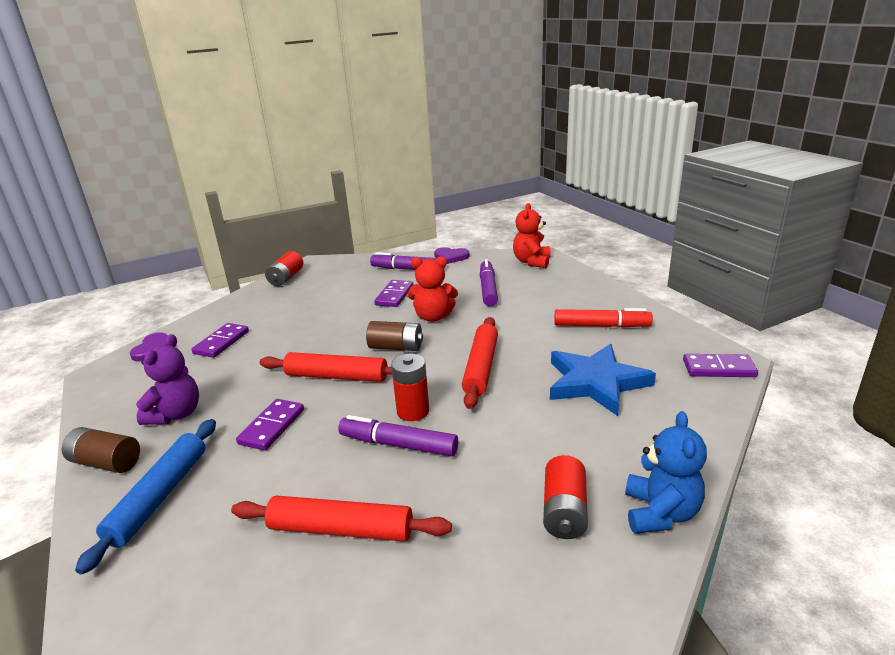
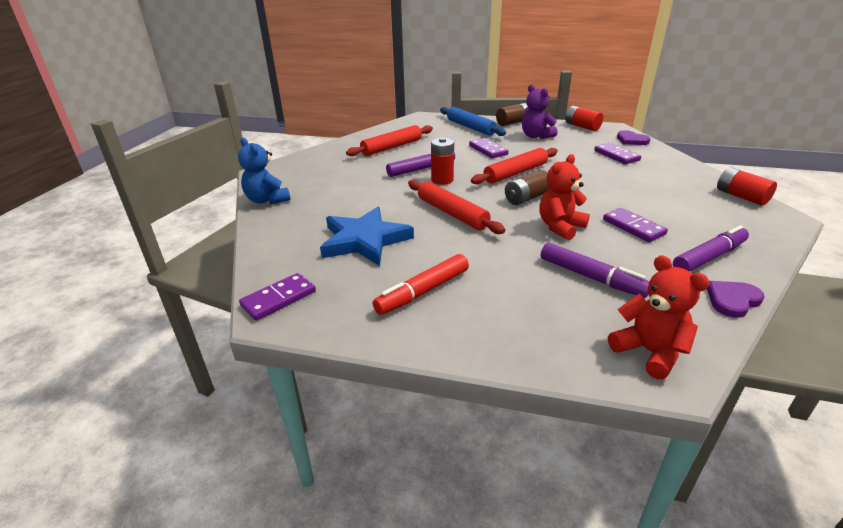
camera: 130 degrees right, 5 degrees up
(564, 511) = (312, 183): red battery -> red battery (582, 126)

